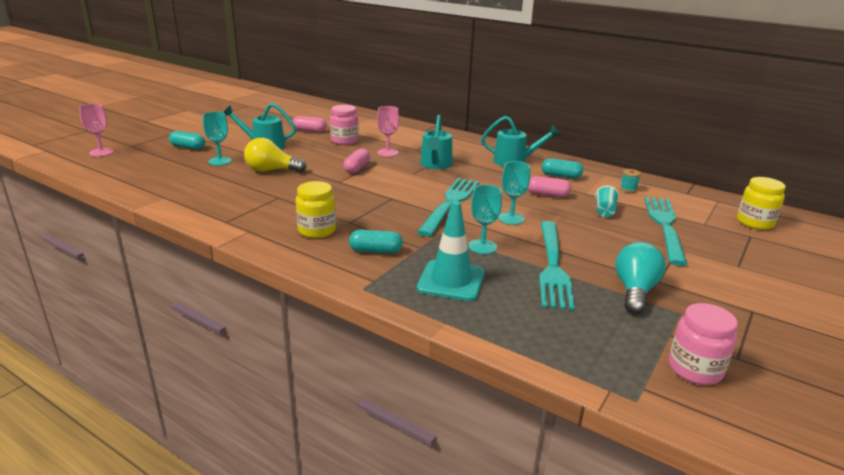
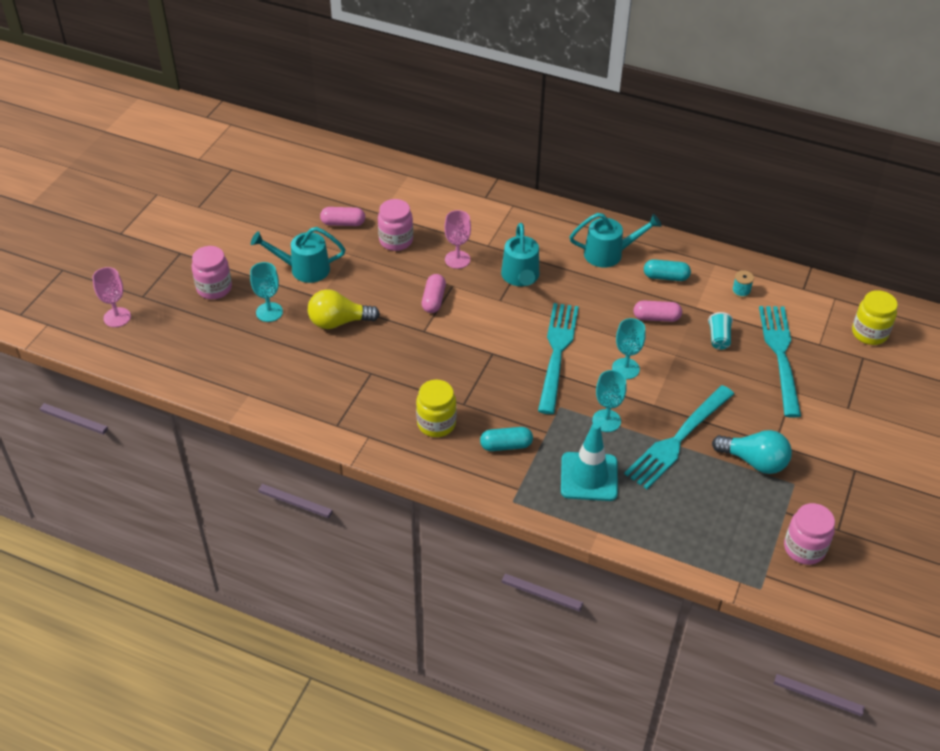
camera: 10 degrees left, 20 degrees up
(188, 147) = (214, 288): turquoise capsule -> pink jar
(553, 267) = (678, 440): turquoise fork -> turquoise fork turned 45 degrees clockwise
(634, 291) = (754, 461): turquoise light bulb -> turquoise light bulb turned 105 degrees clockwise

